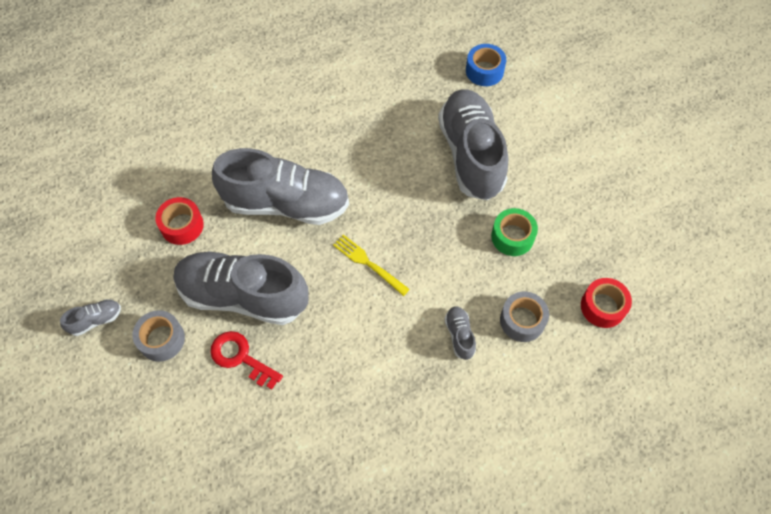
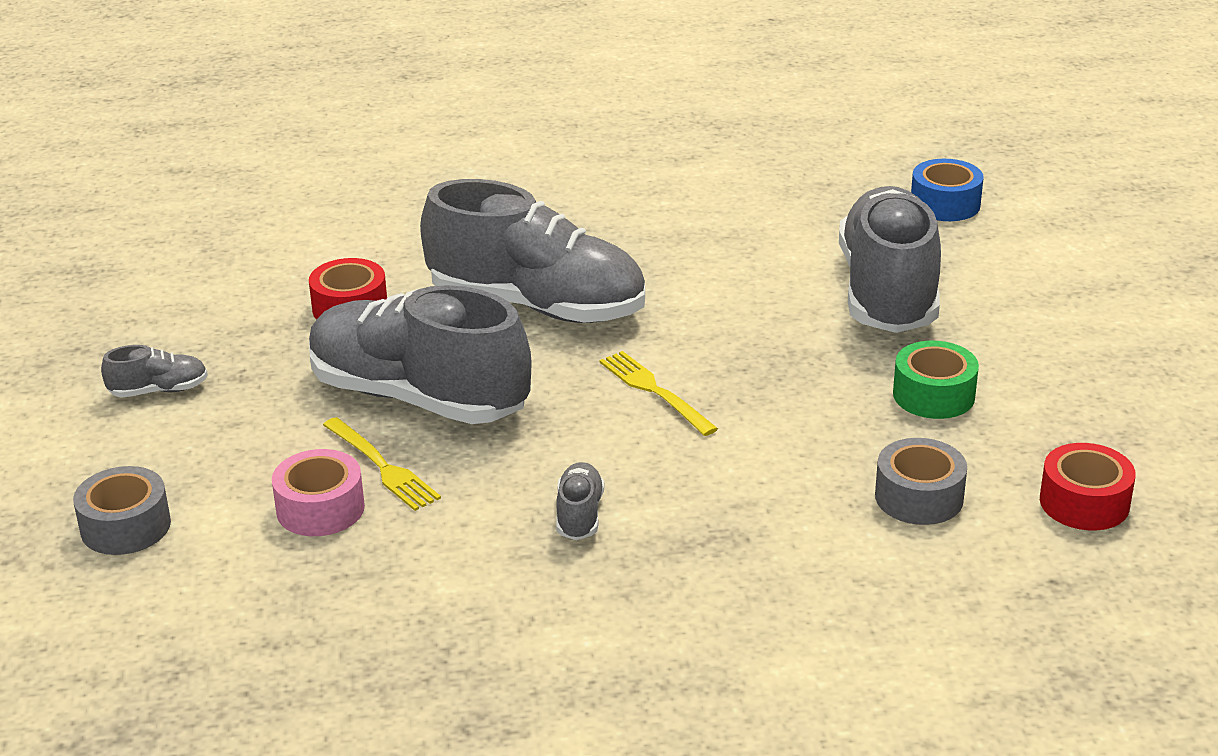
camera: 15 degrees right, 30 degrees down
(161, 339) = (257, 427): grey tape -> grey tape (125, 526)
(217, 398) = (320, 508): none -> pink tape
(240, 357) = (383, 467): red key -> yellow fork
(459, 335) = (792, 498): grey shoe -> grey shoe (579, 515)

